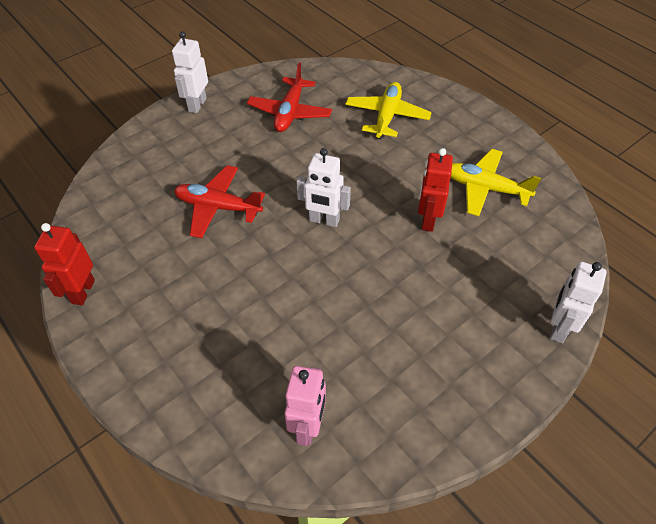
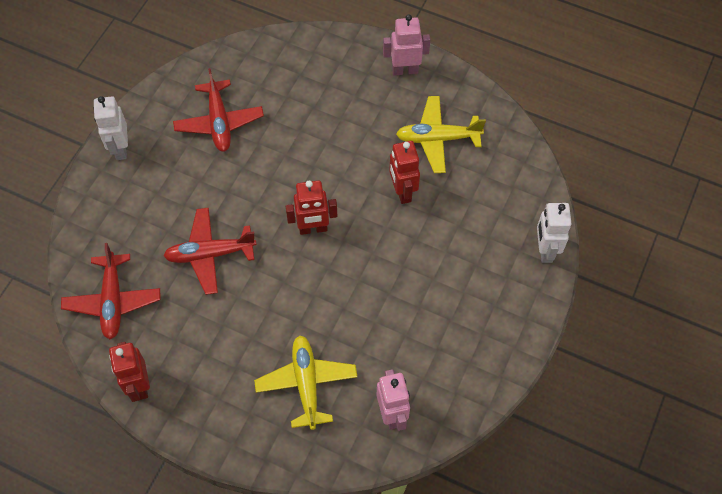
camera: 25 degrees left, 10 degrees up
(111, 213) = (113, 301): none -> red plane
(324, 220) = (313, 229): white robot -> red robot
(387, 116) = (315, 91): yellow plane -> yellow plane (306, 384)
(479, 126) = (405, 70): none -> pink robot

